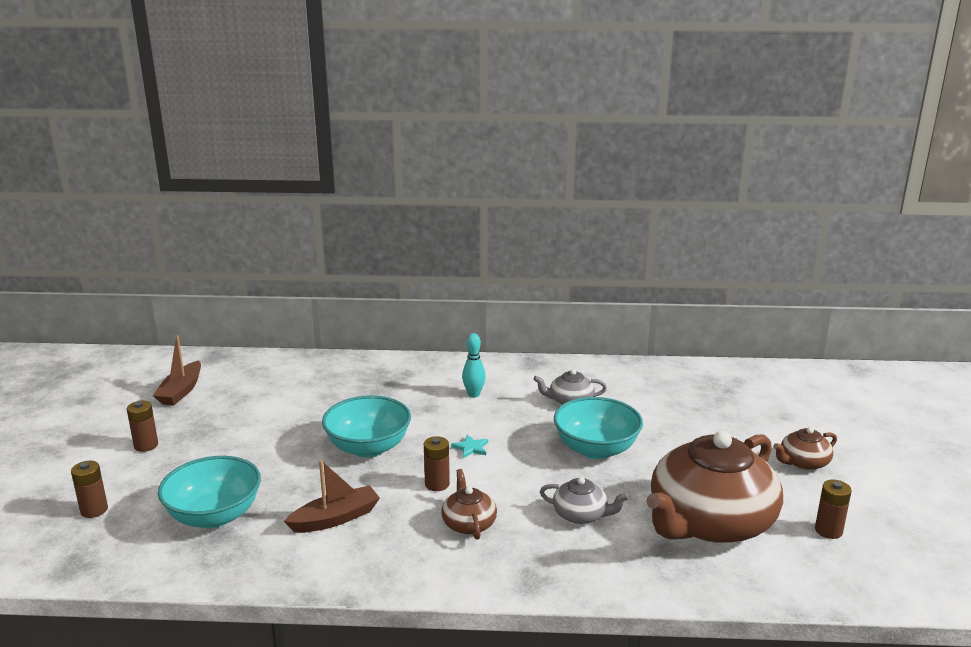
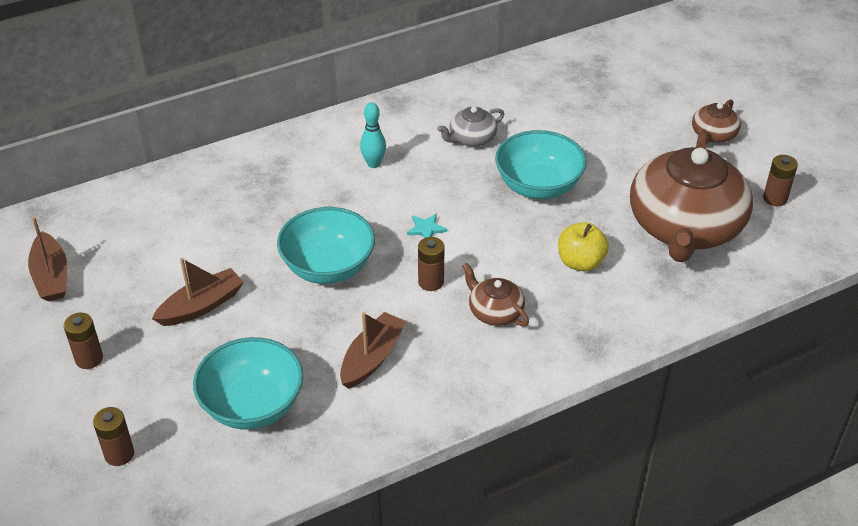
camera: 30 degrees left, 20 degrees up
(253, 440) = (201, 306): none -> brown boat
(581, 515) = (580, 262): grey teapot -> yellow apple

